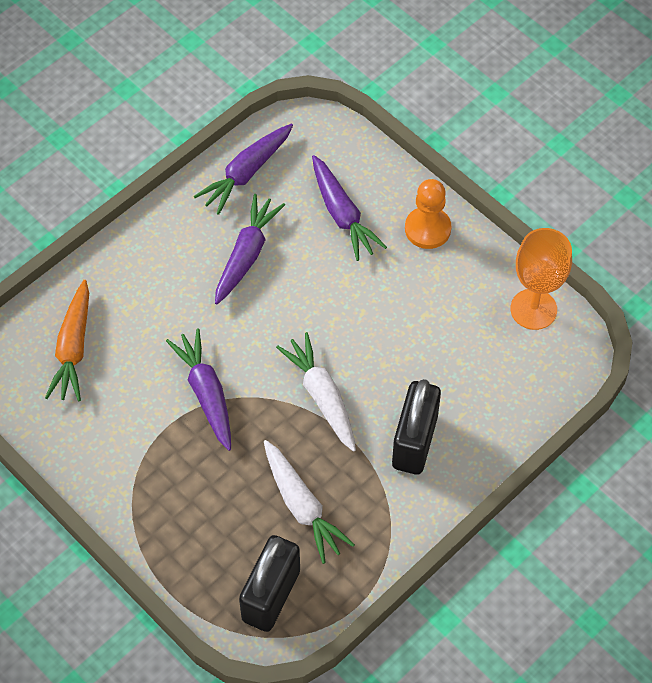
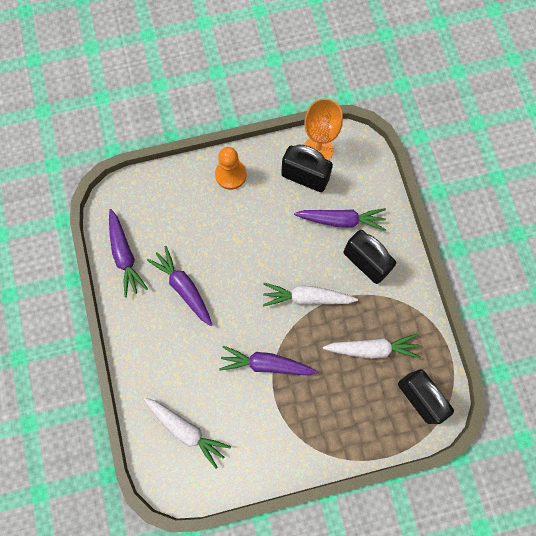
camera: 60 degrees left, 15 degrees up
(73, 348) = (186, 430): orange carrot -> white carrot
(342, 214) = (190, 216): purple carrot -> purple carrot (340, 220)
(484, 313) = (305, 177): none -> black padlock

